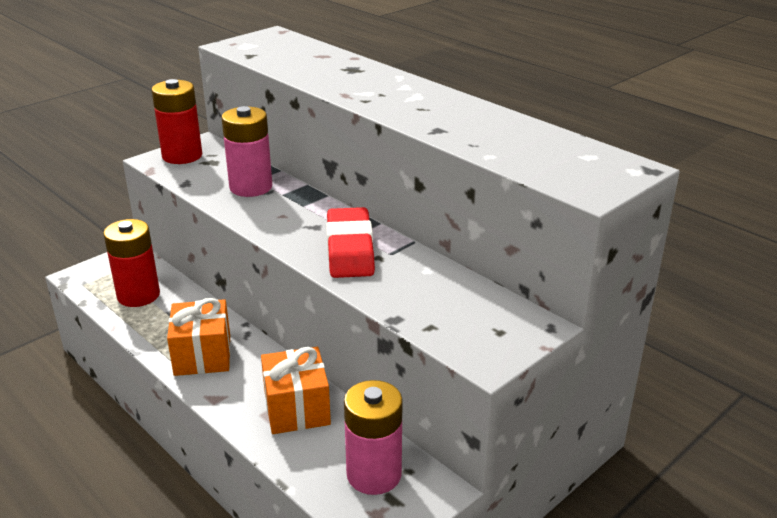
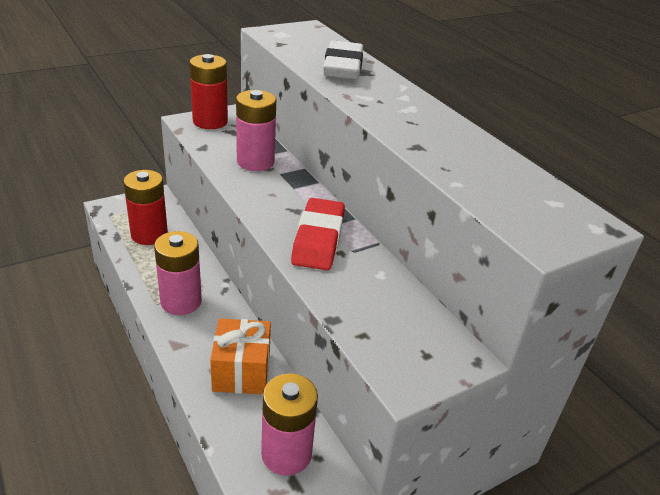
camera: 10 degrees right, 5 degrees up
(203, 355) = (181, 301): orange gift -> pink battery
(328, 68) = (343, 67): none -> white eraser

